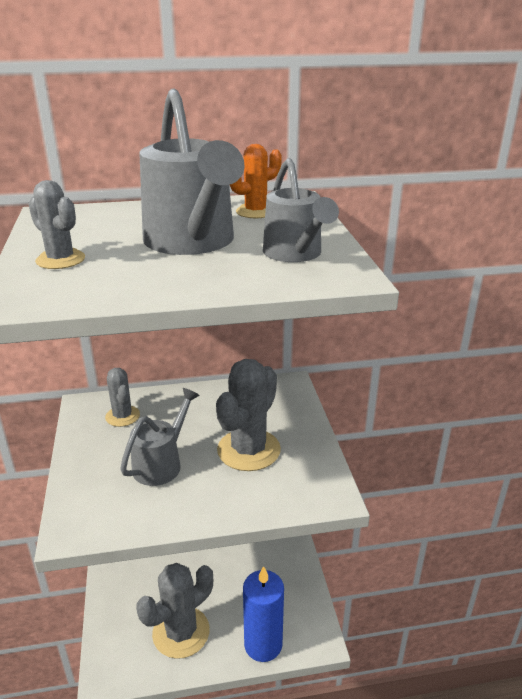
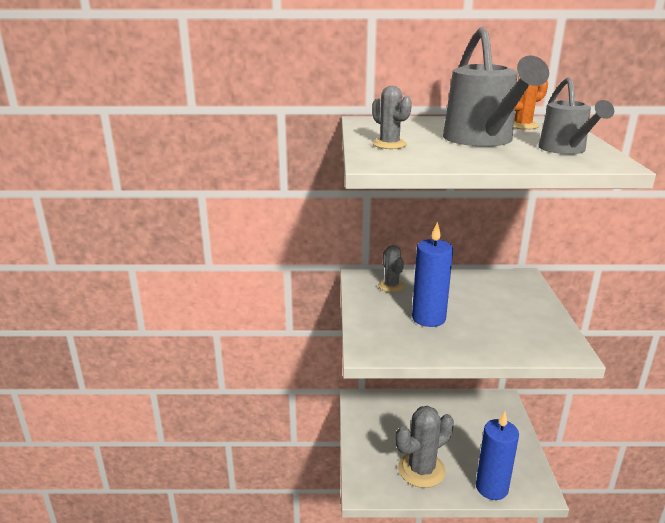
camera: 10 degrees right, 5 degrees down
(162, 463) = (428, 318): grey watering can -> blue candle
(249, 450) = (497, 316): grey cactus -> none

